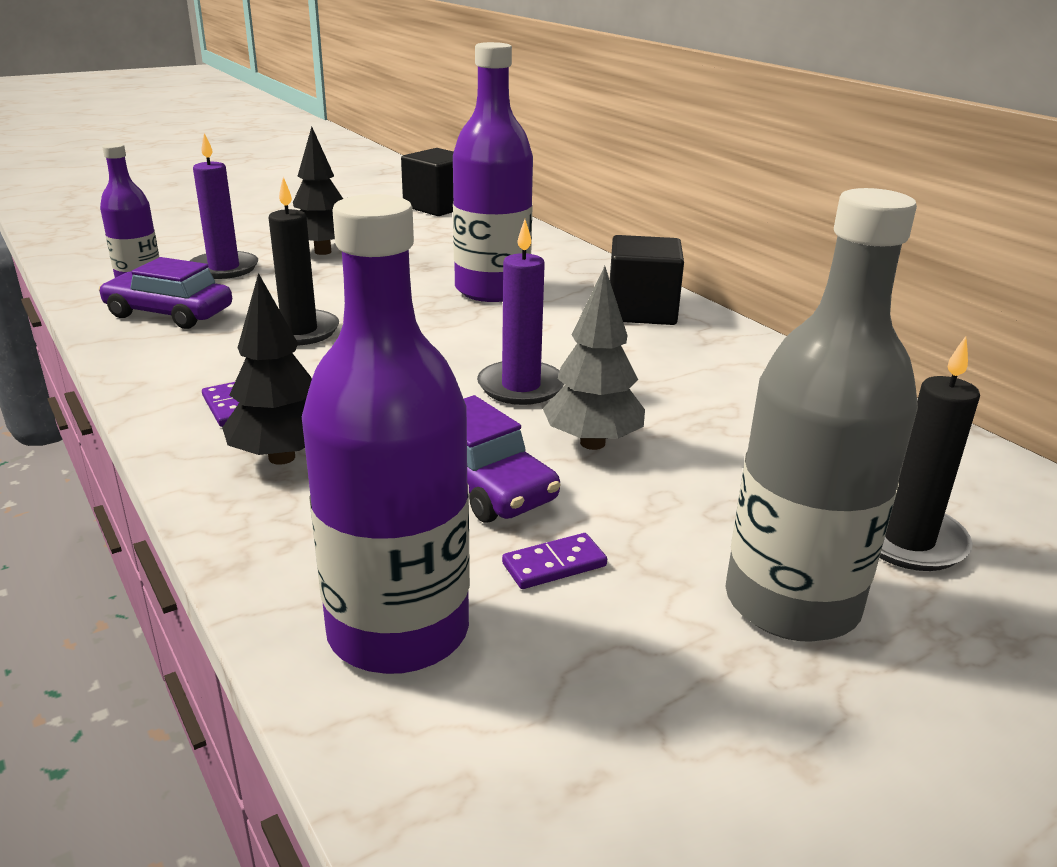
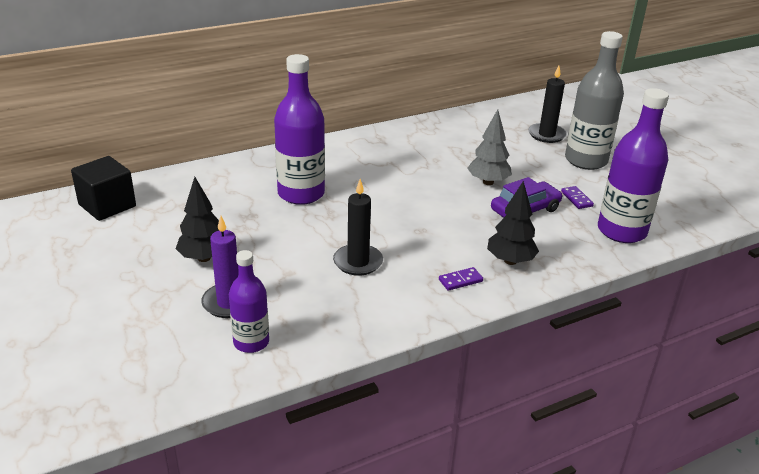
camera: 85 degrees left, 5 degrees up
(169, 313) = (320, 319): purple car -> none
(521, 387) = (434, 194): purple candle -> none
(641, 311) = (342, 152): black cube -> none

